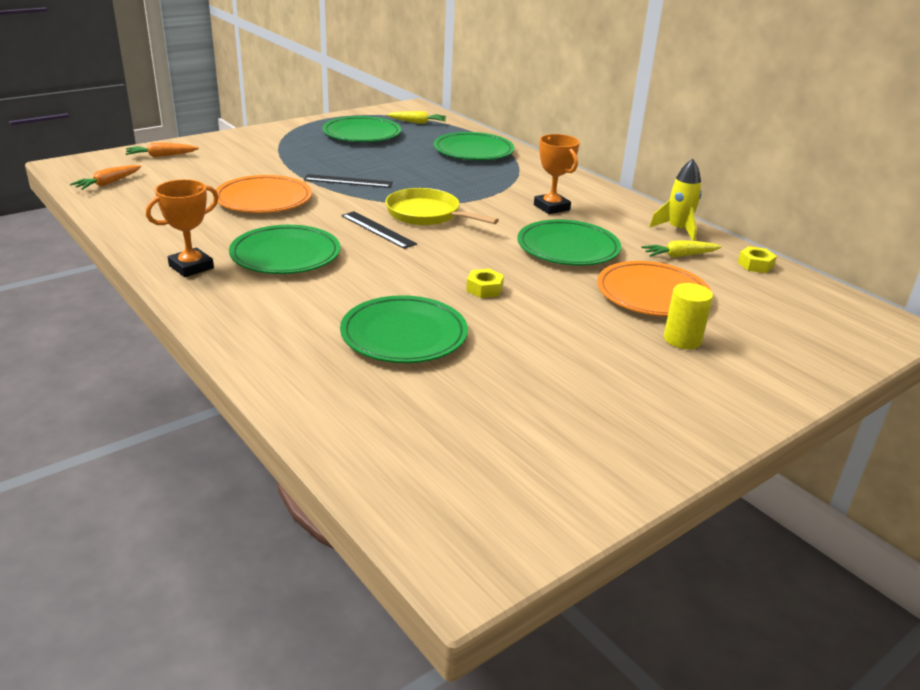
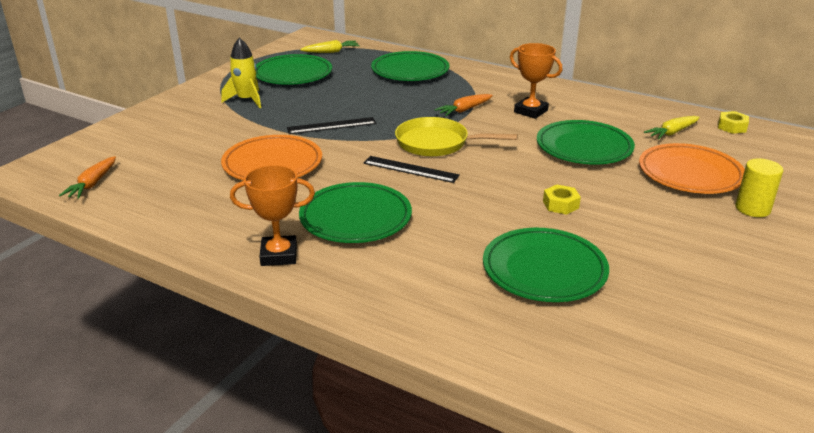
camera: 20 degrees left, 0 degrees up
(161, 156) = (117, 140): orange carrot -> orange carrot (464, 110)
(191, 267) = (279, 255): orange trophy -> orange trophy turned 60 degrees clockwise
(678, 230) = (646, 109): yellow rocket -> yellow rocket (246, 100)

